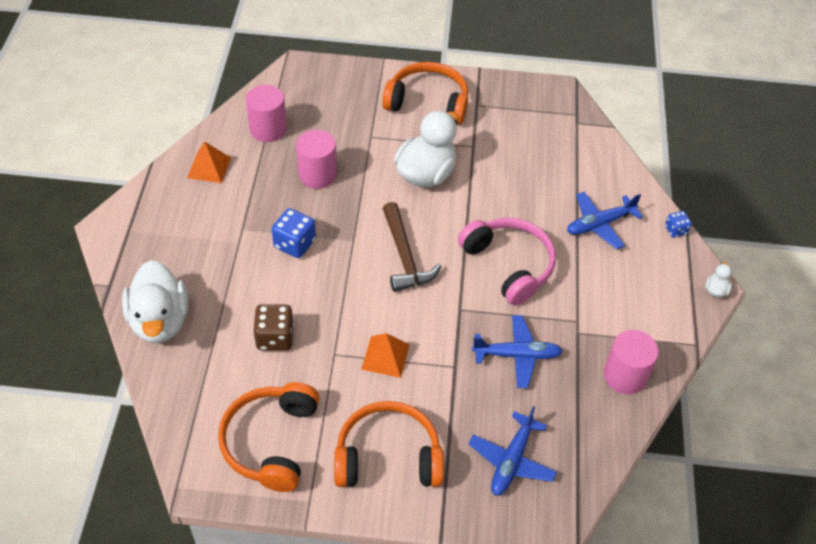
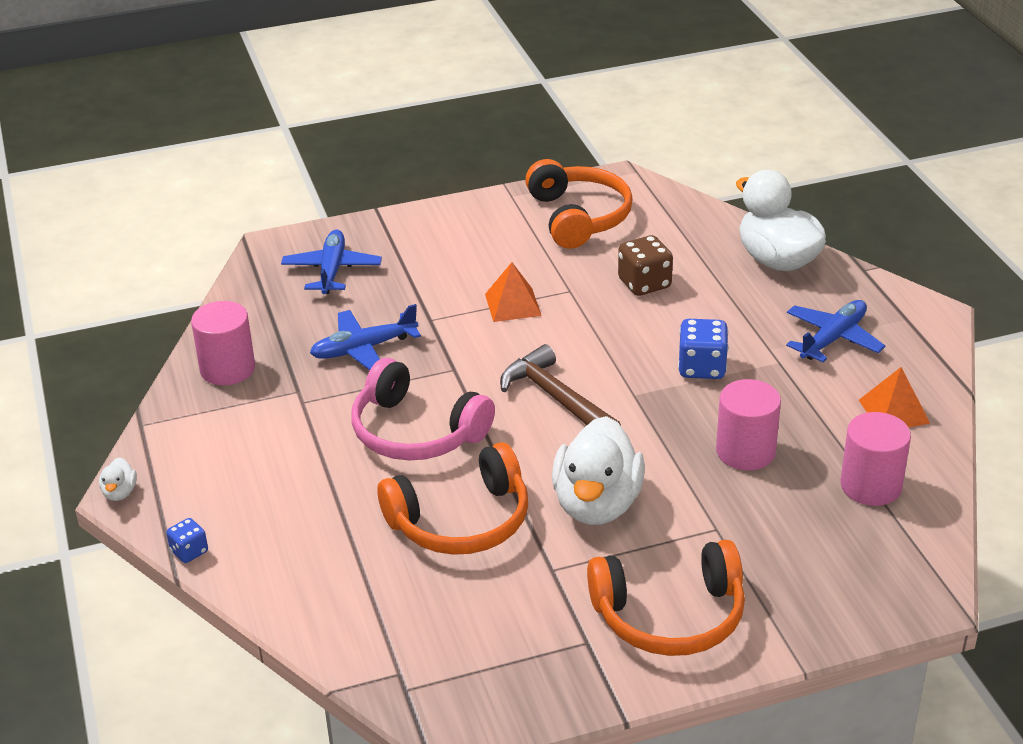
camera: 160 degrees right, 15 degrees down
(388, 456) = (458, 239): orange headphones -> orange headphones (461, 521)
(599, 224) = (308, 521): blue plane -> blue plane (833, 338)

